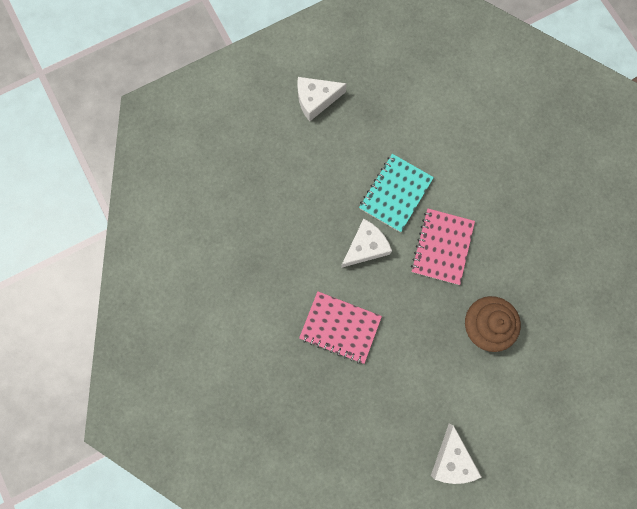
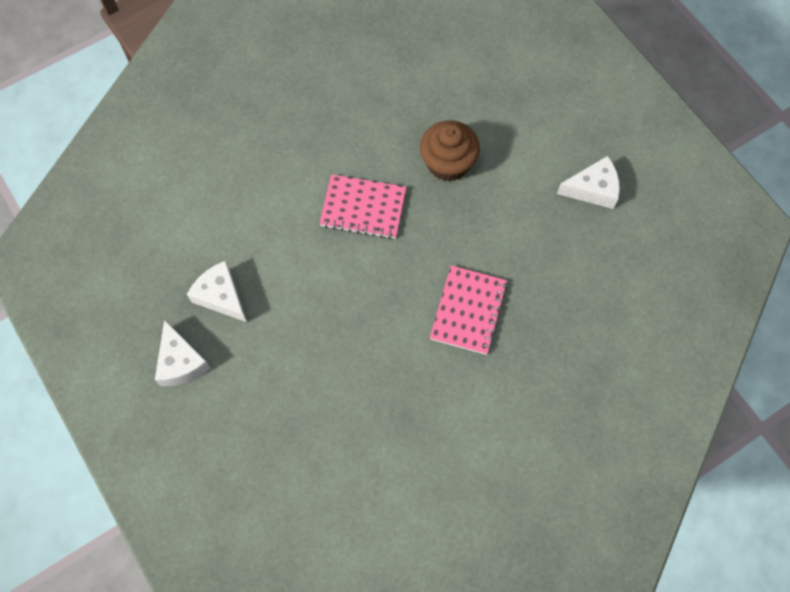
camera: 95 degrees left, 10 degrees down
(365, 247) = (370, 290): white cheese -> white cheese (221, 296)
(395, 193) = (302, 261): turquoise notebook -> none

